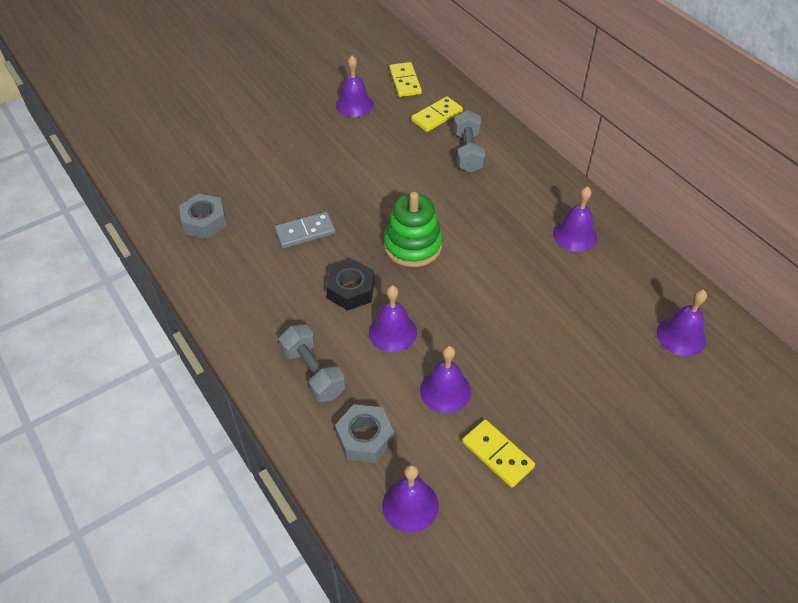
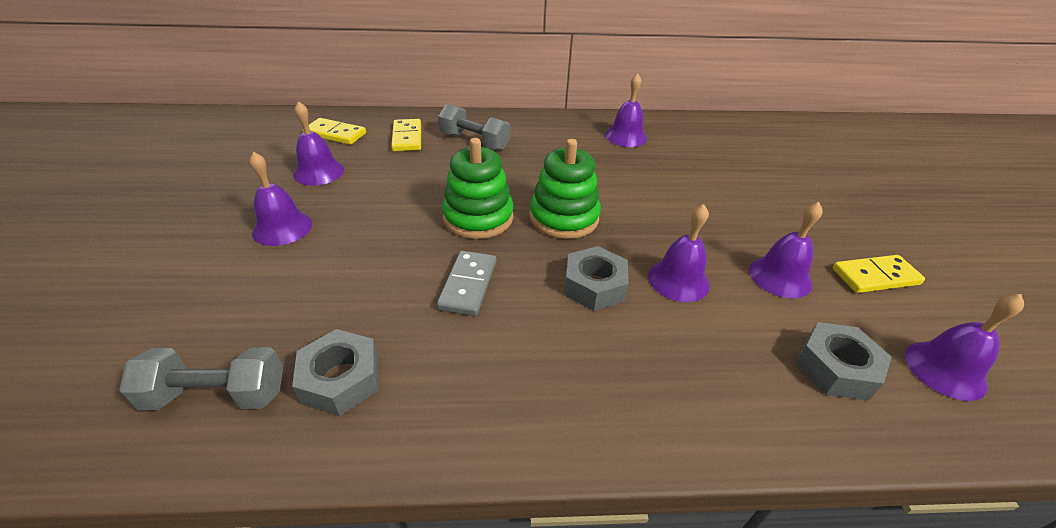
camera: 60 degrees left, 10 degrees down
(313, 372) = (711, 374): grey dumbbell -> grey dumbbell (217, 394)
(351, 290) = (594, 286): black nut -> grey nut
(373, 203) = (478, 217): none -> green stacking toy
(681, 336) = (763, 139): purple bell -> purple bell (282, 228)

